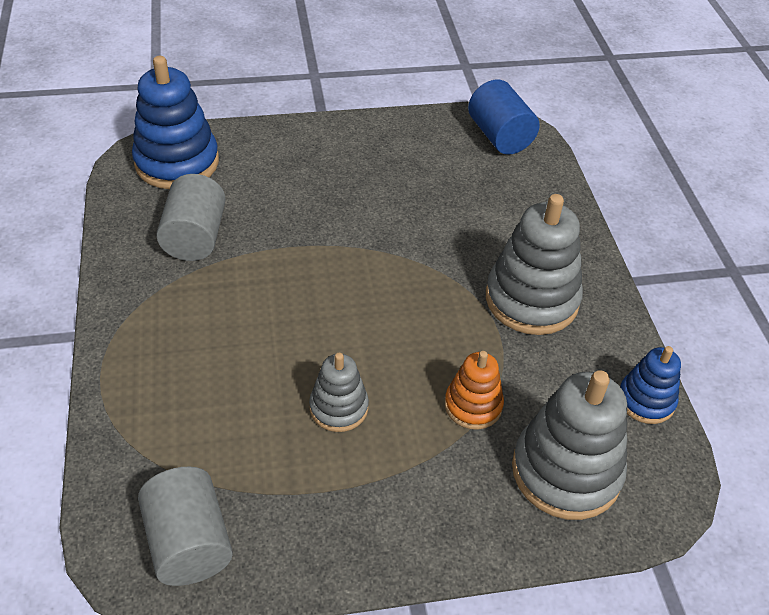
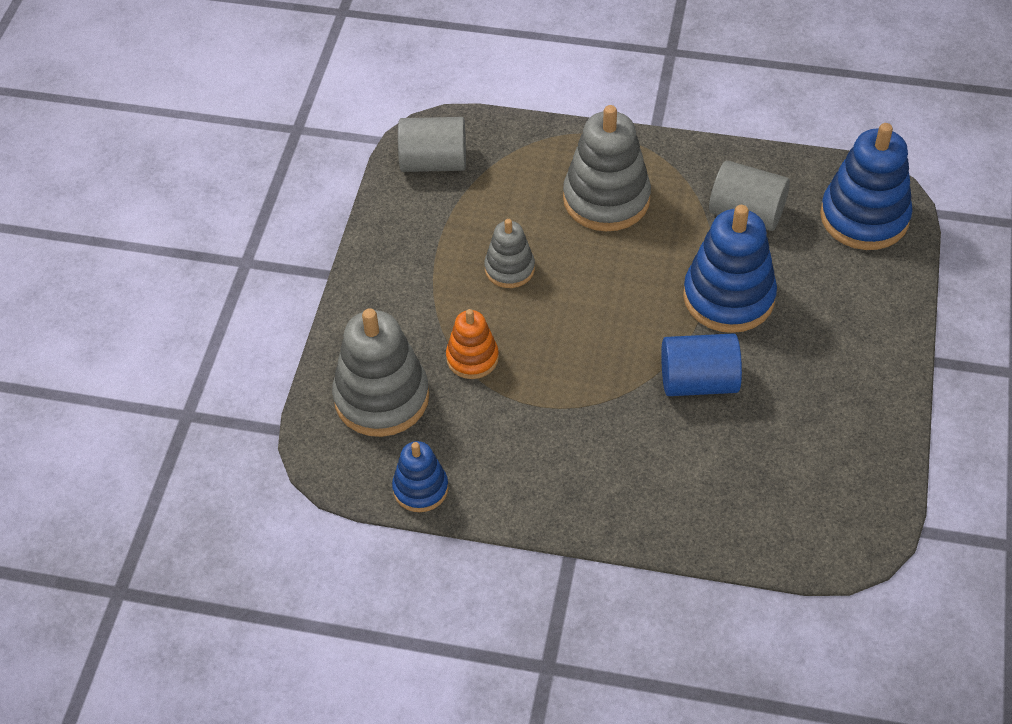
camera: 115 degrees right, 5 degrees up
(307, 231) = (728, 297): none -> blue stacking toy
(500, 136) = (842, 520): blue cylinder -> blue cylinder (698, 382)
(531, 299) = (573, 448): grey stacking toy -> grey stacking toy (606, 199)

